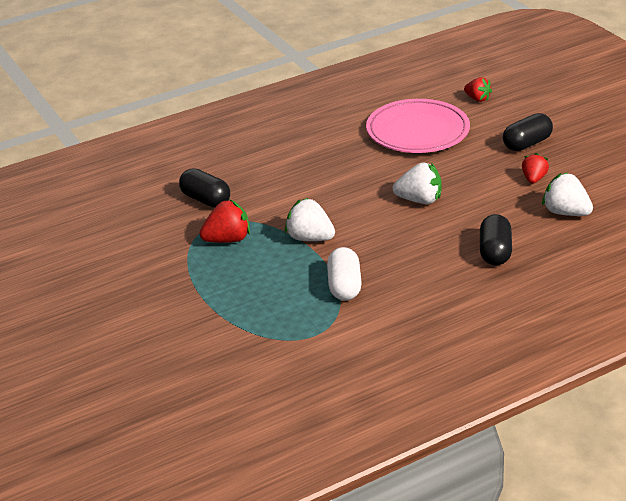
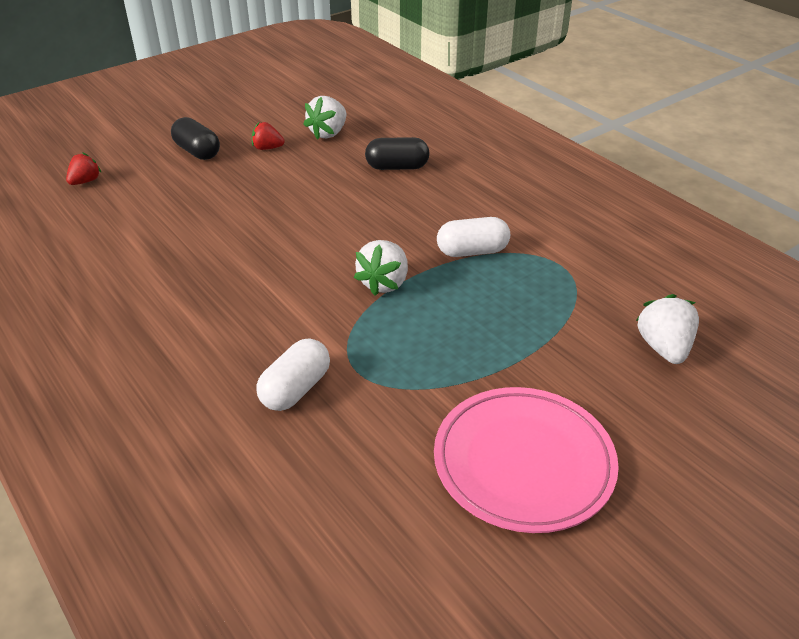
camera: 100 degrees left, 5 degrees up
(205, 200) = (296, 389): black capsule -> white capsule
(227, 239) = (394, 353): red strawberry -> none
(417, 131) = (150, 219): pink plate -> pink plate (523, 463)
(419, 200) = (303, 212): white strawberry -> white strawberry (663, 348)

